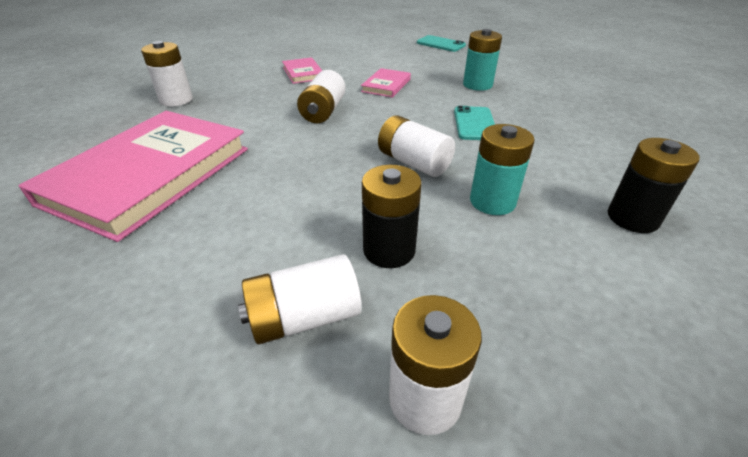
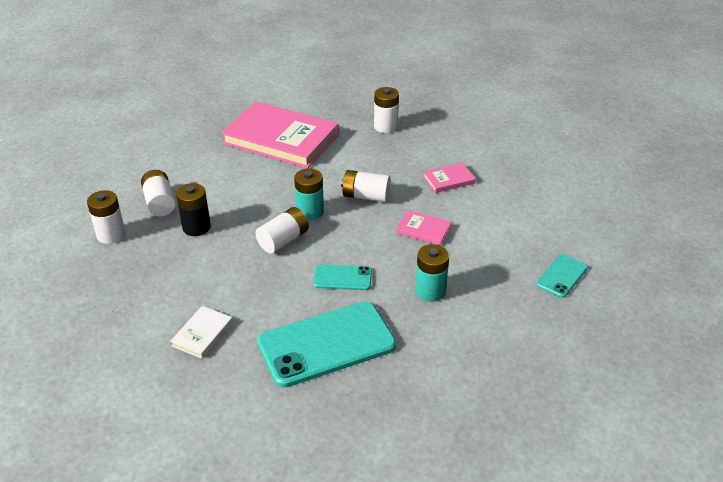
camera: 90 degrees right, 0 degrees up
(492, 201) = (232, 272): turquoise battery -> turquoise battery (310, 212)
(582, 131) = (326, 344): none -> turquoise phone
(632, 218) = (202, 334): black battery -> white book

